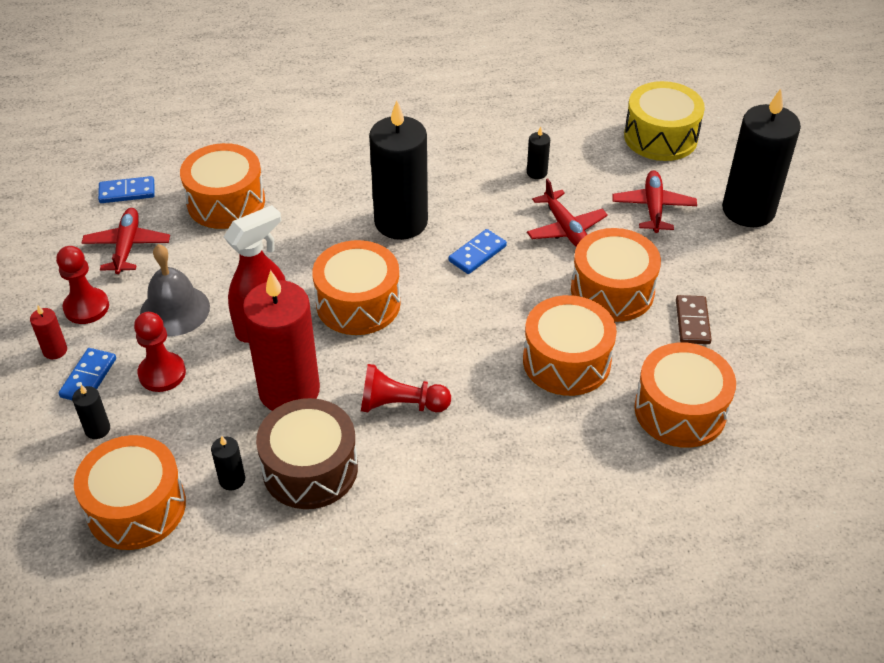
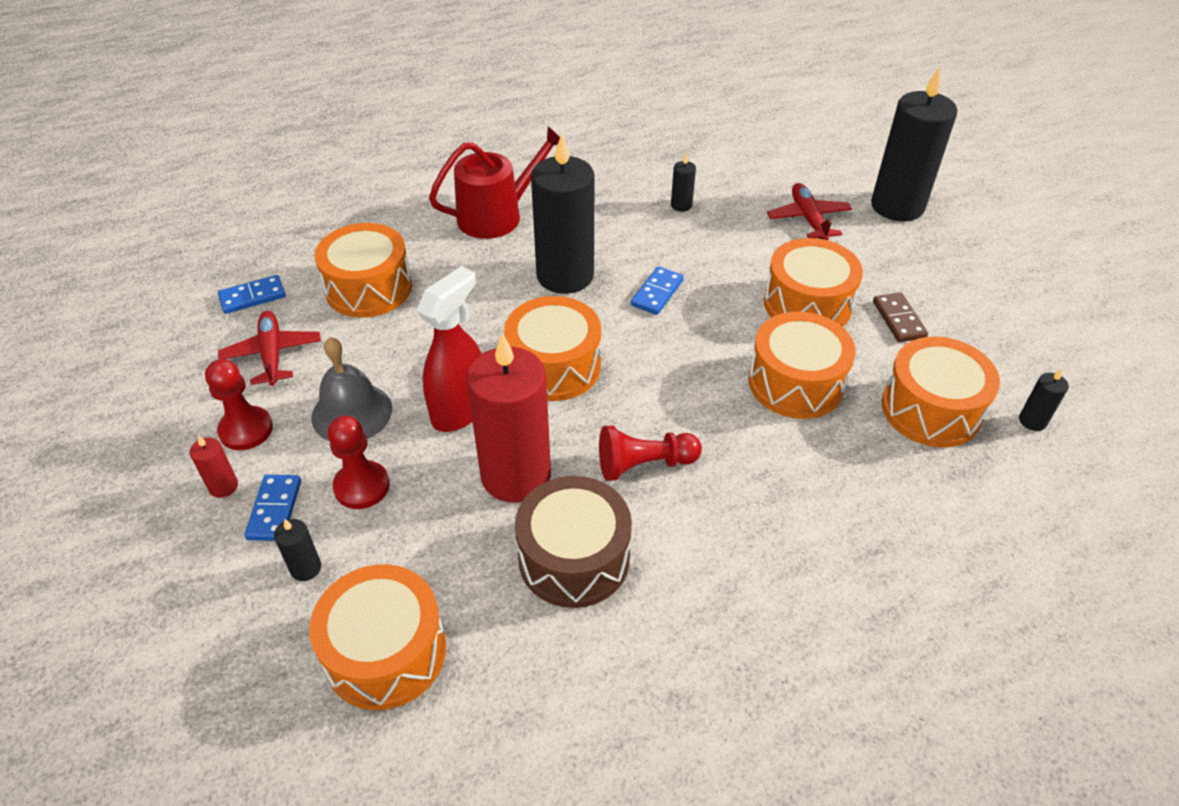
camera: 15 degrees left, 0 degrees up
(232, 480) = (489, 591): black candle -> black candle (1032, 421)
(362, 153) = (497, 215): none -> red watering can
(566, 229) = (734, 253): red plane -> none
(660, 137) = (783, 154): yellow drum -> none

